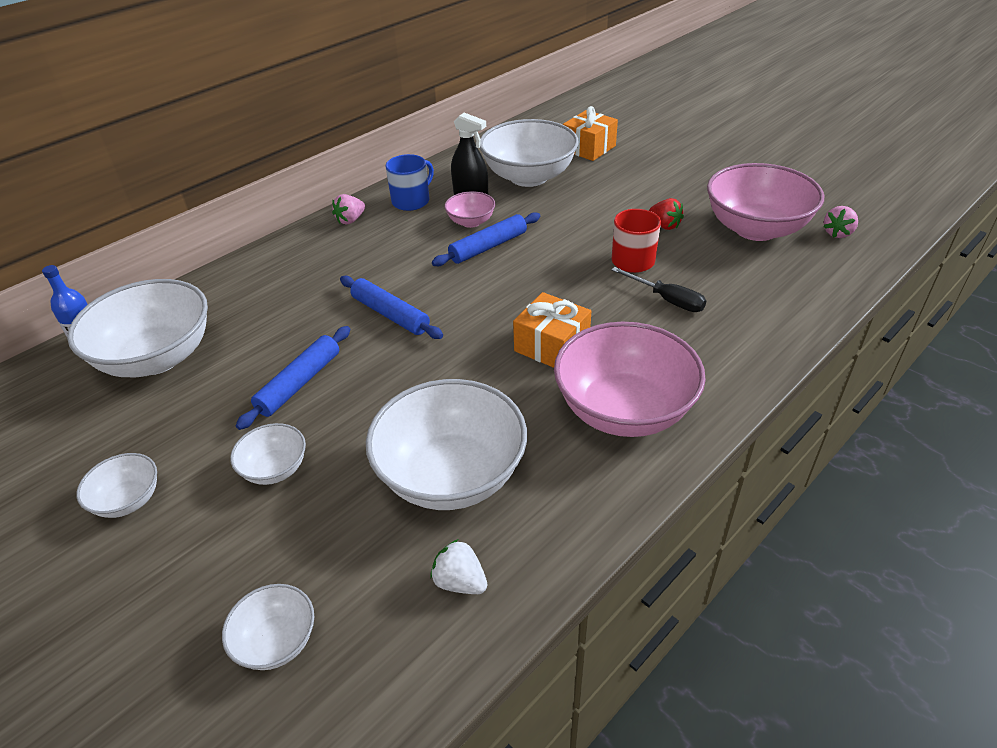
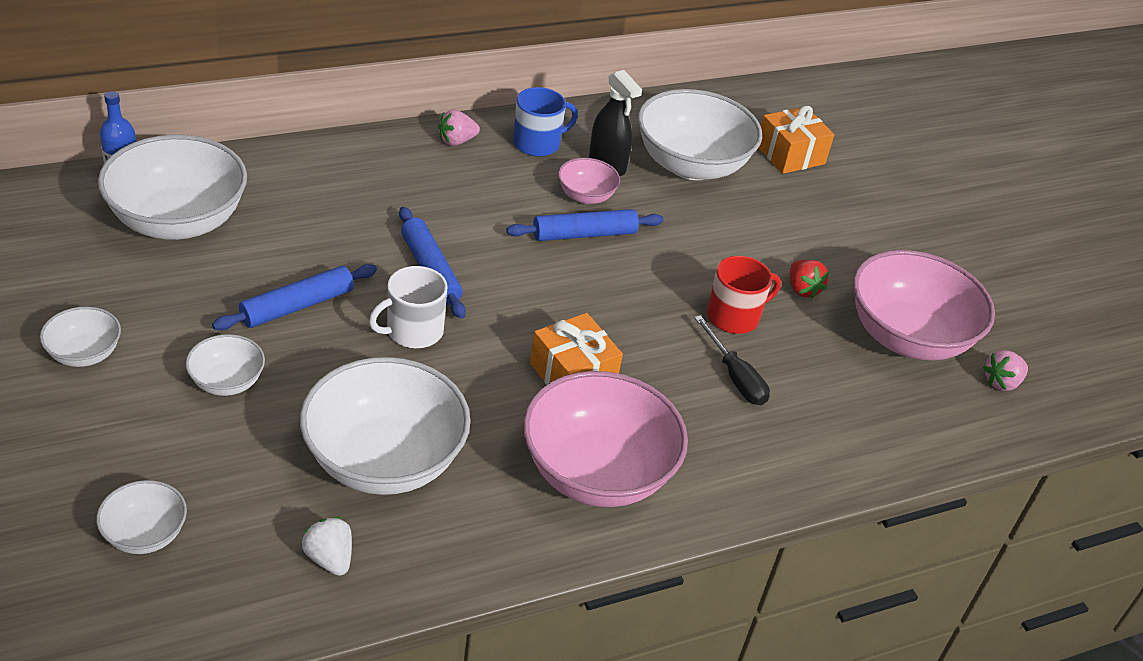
camera: 15 degrees right, 0 degrees up
(407, 364) = (413, 331): none -> white mug

